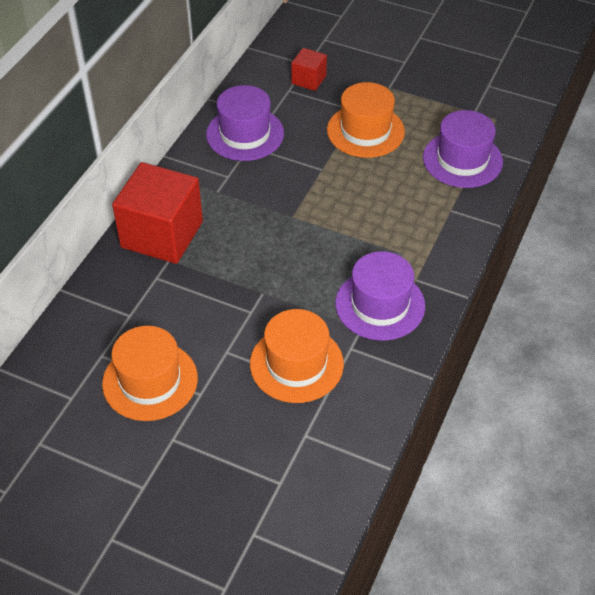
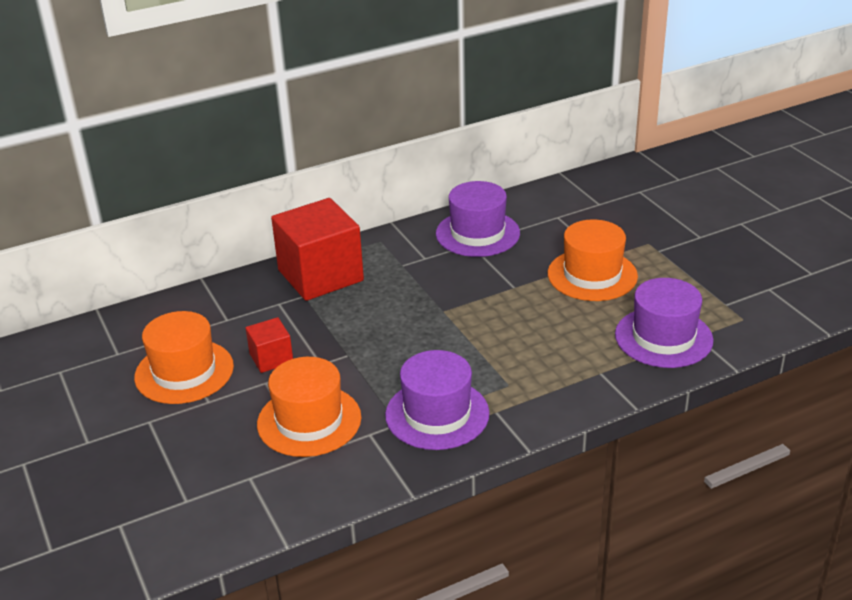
camera: 40 degrees right, 15 degrees down
(309, 79) = (586, 216): red cube -> red cube (271, 358)

